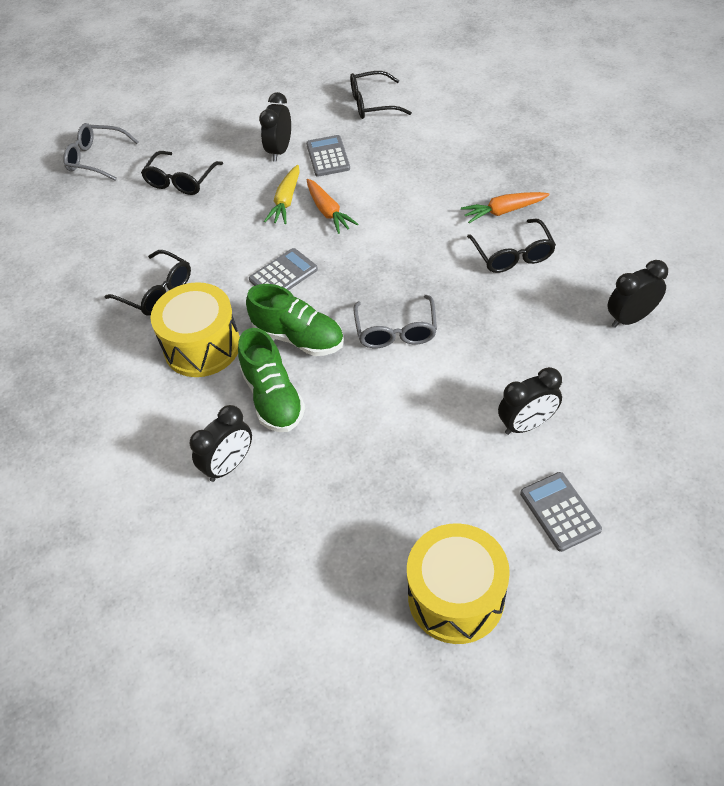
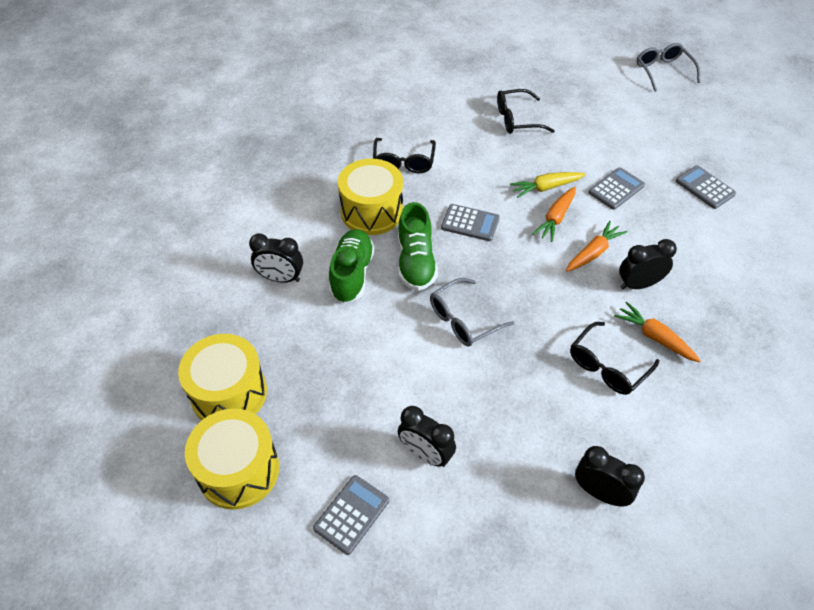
camera: 55 degrees right, 0 degrees up
(97, 159) = (501, 66): grey glasses -> grey glasses (663, 71)
(273, 397) = (352, 274): green shoe -> green shoe turned 150 degrees clockwise
(280, 151) = (596, 157): black clock -> black clock (638, 284)
(352, 572) = (229, 393): none -> yellow drum
(373, 104) = (705, 187): black glasses -> grey calculator
(387, 206) = (593, 252): none -> orange carrot

